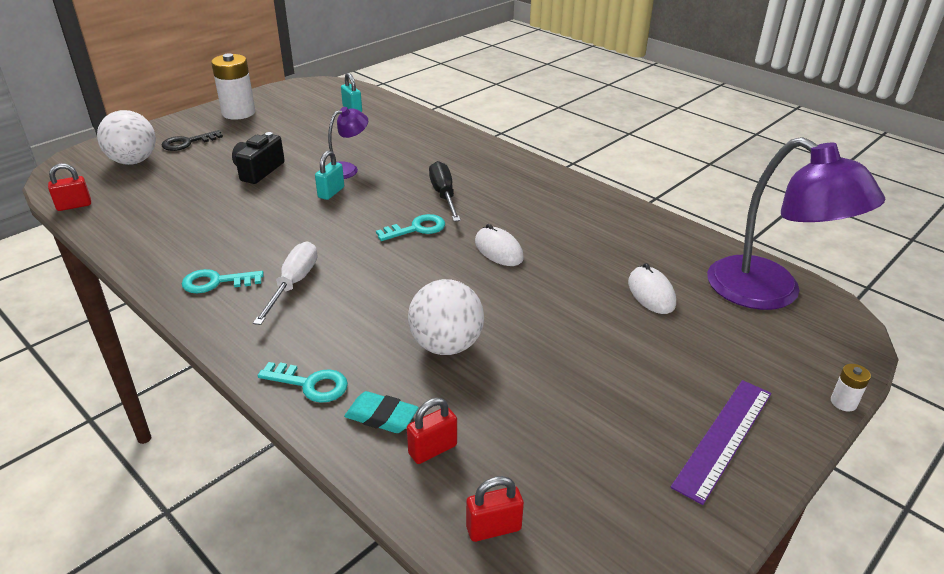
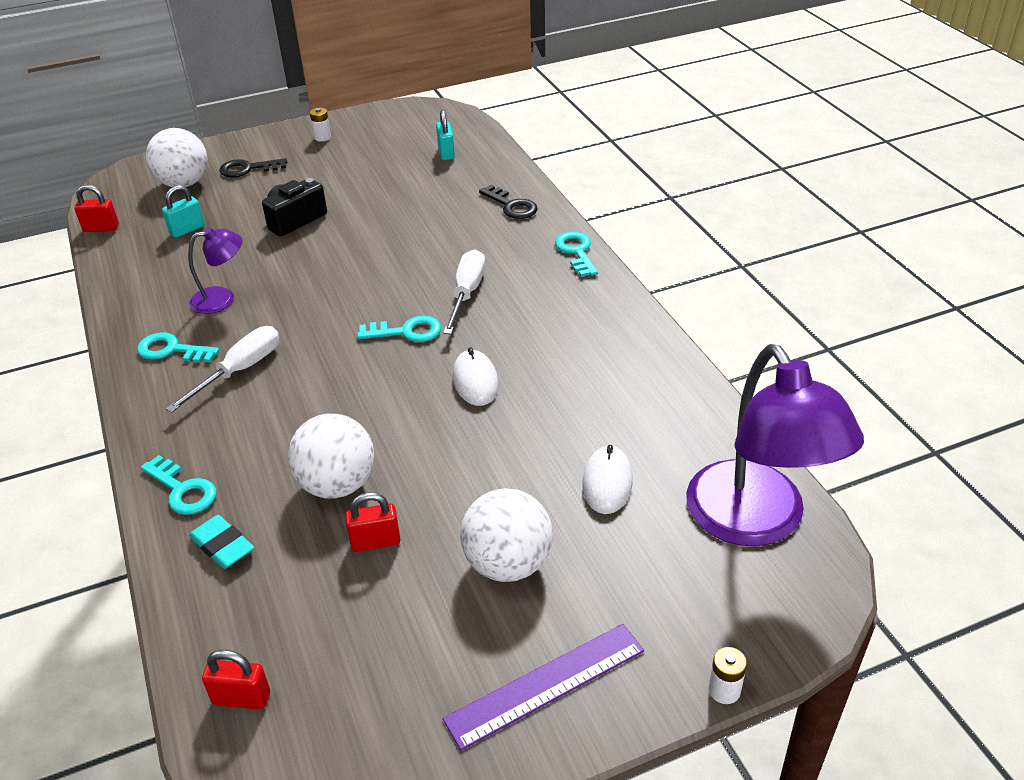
camera: 25 degrees right, 5 degrees up
(238, 113) = (322, 137): white battery -> white battery, size x0.45
(331, 192) = (349, 264): turquoise padlock -> turquoise padlock (187, 230)
(347, 169) = (386, 236): purple lamp -> purple lamp (222, 299)
(432, 135) = (511, 206): none -> black key
(432, 449) = (244, 597): red padlock -> red padlock (375, 542)
(444, 195) = (466, 293): black screwdriver -> white screwdriver
(504, 155) = (576, 252): none -> turquoise key
(626, 364) = (508, 564): none -> white ball

